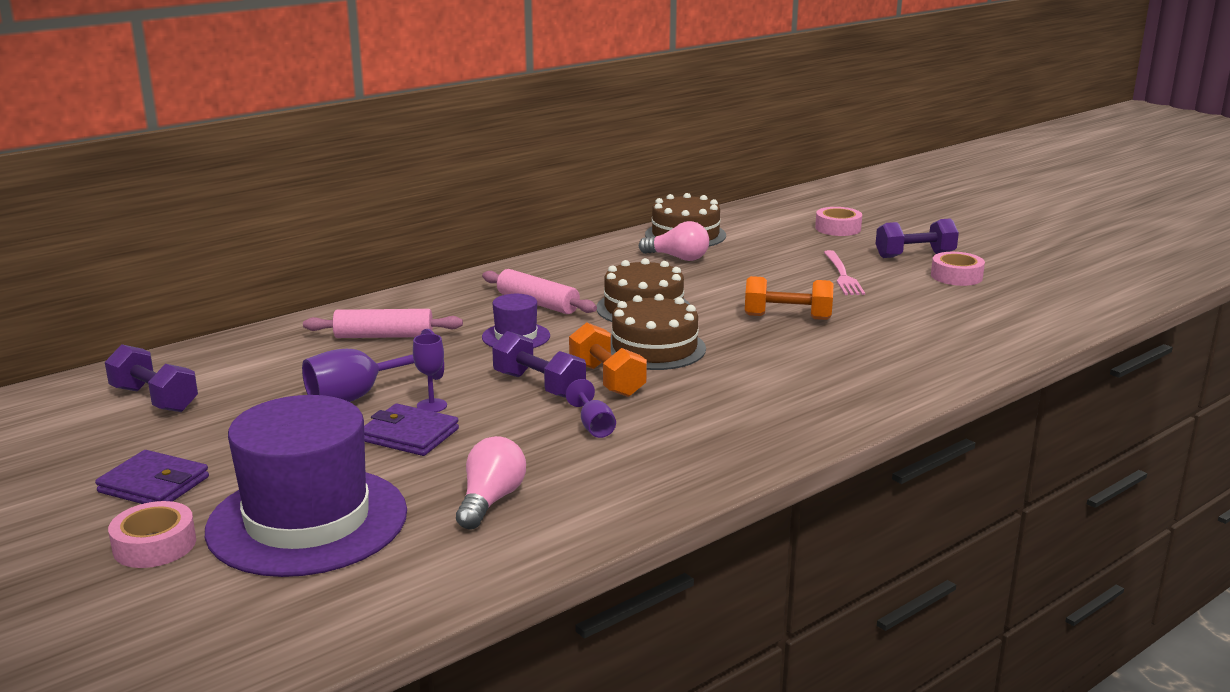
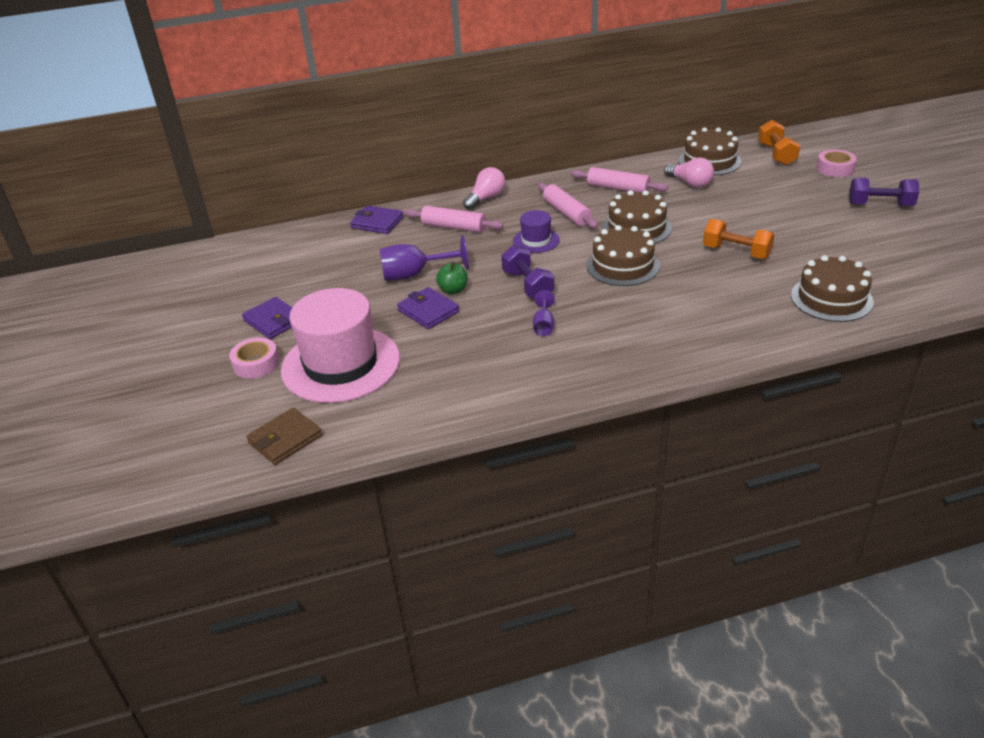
camera: 25 degrees right, 15 degrees up
(154, 399) = (301, 257): purple dumbbell -> none
(259, 345) = (377, 223): none -> purple wallet
(270, 636) = (285, 439): none -> brown wallet
(307, 521) = (340, 364): purple hat -> pink hat
(431, 406) = (453, 290): purple goblet -> green apple
(490, 501) = (449, 371): pink light bulb -> pink light bulb (486, 198)
(589, 272) = (618, 188): none -> pink rolling pin
(607, 380) = (574, 288): orange dumbbell -> orange dumbbell (776, 154)
(842, 275) = (806, 217): pink fork -> none
(934, 347) = (831, 298): none -> brown cake
(956, 276) = (900, 231): pink tape -> none

